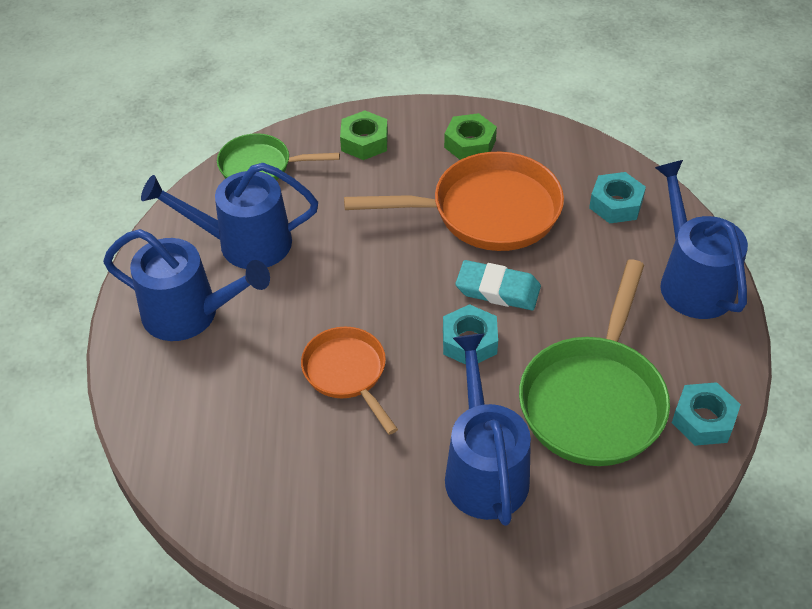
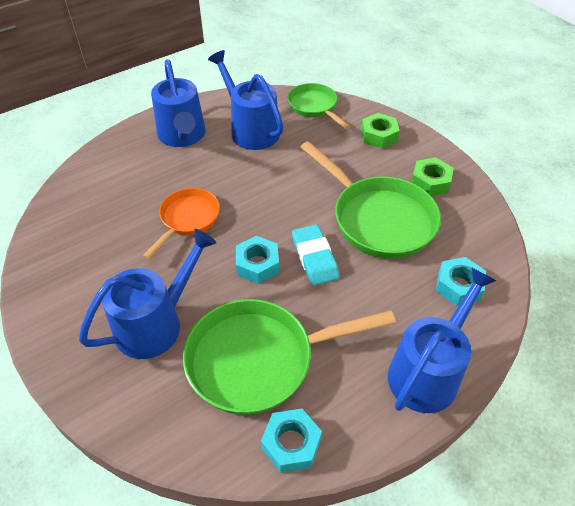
camera: 55 degrees right, 0 degrees up
(486, 211) = (378, 219): orange pan -> green pan

